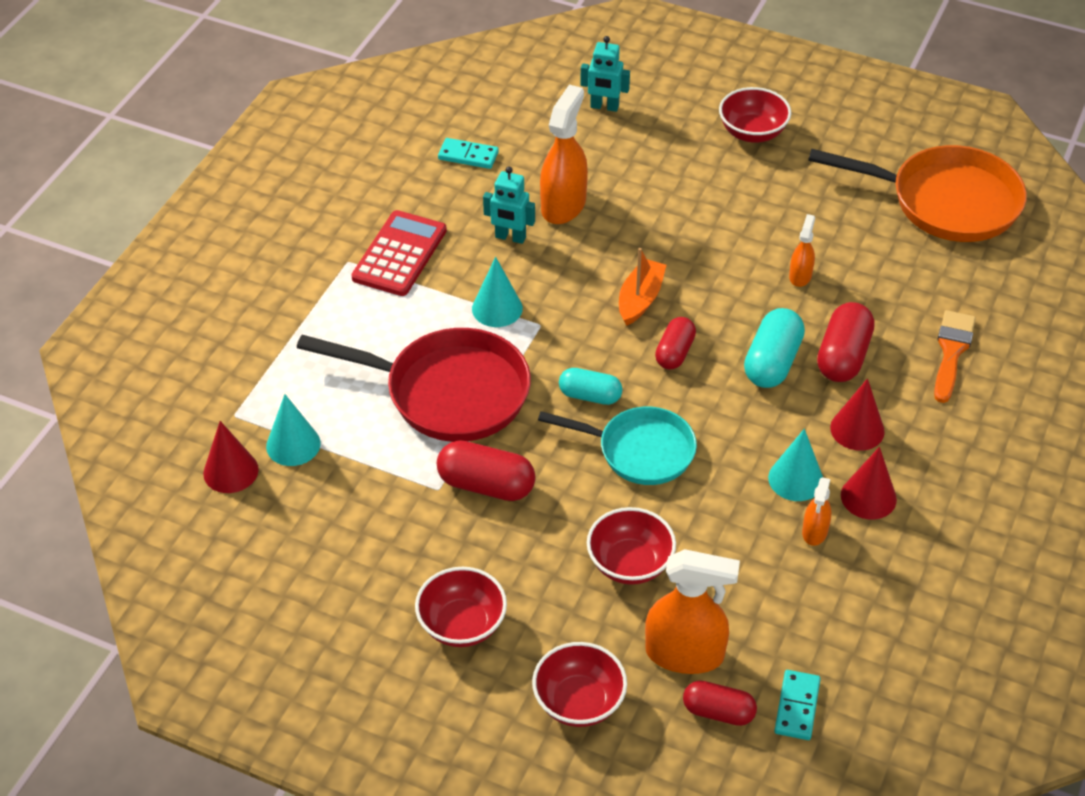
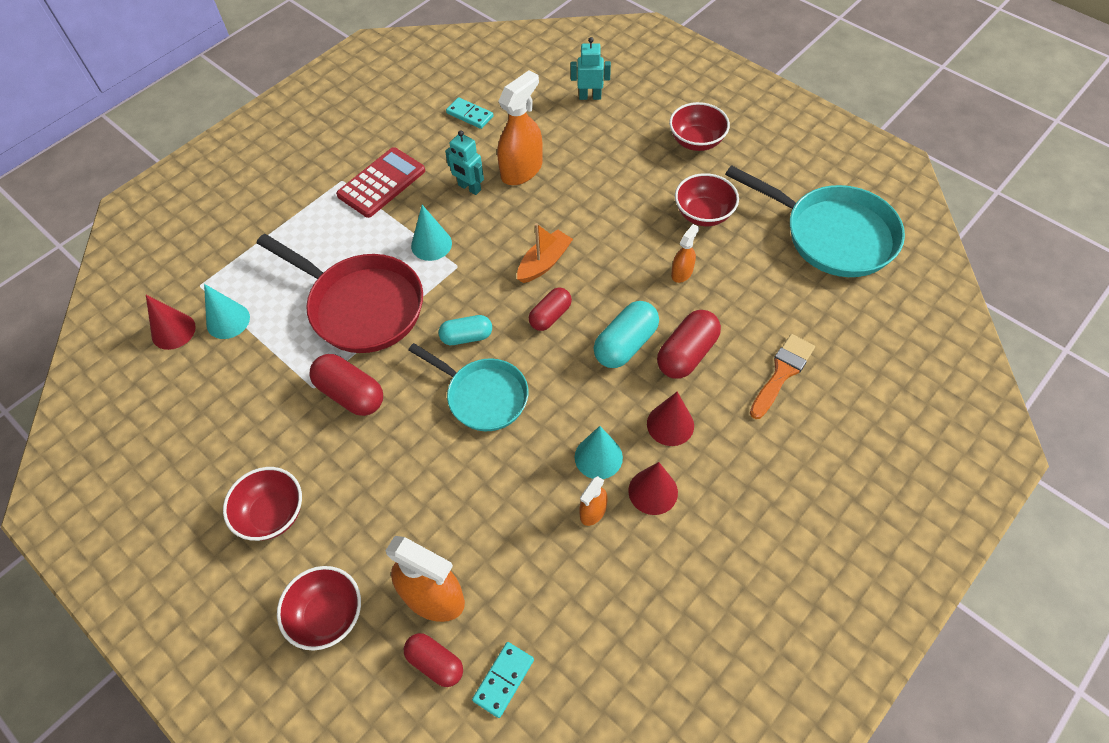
camera: 20 degrees right, 10 degrees up
(590, 396) = (467, 337): turquoise capsule -> turquoise capsule turned 45 degrees counterclockwise
(604, 107) = (590, 96): turquoise robot -> turquoise robot turned 150 degrees clockwise
(630, 564) = (428, 497): red bowl -> red bowl (703, 214)
(946, 202) = (832, 235): orange pan -> turquoise pan

